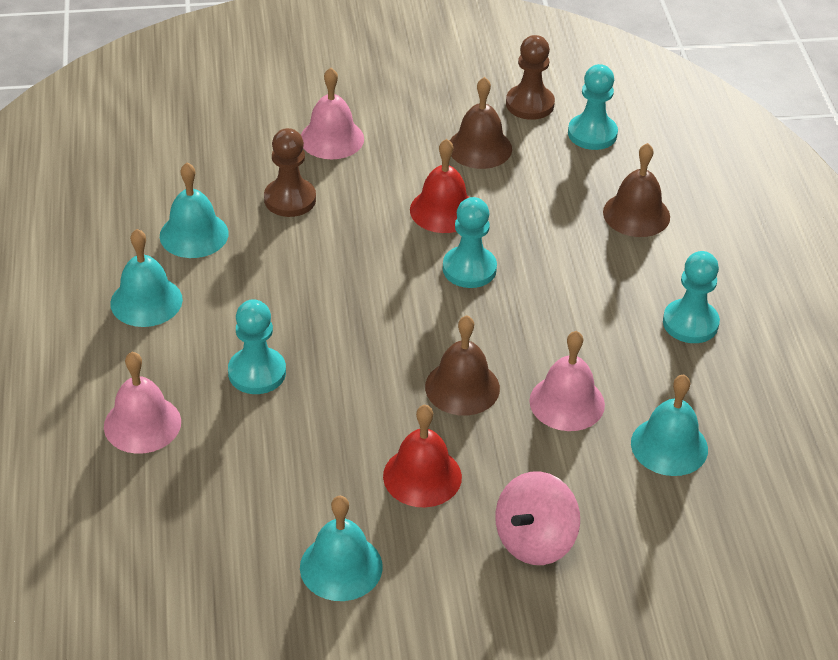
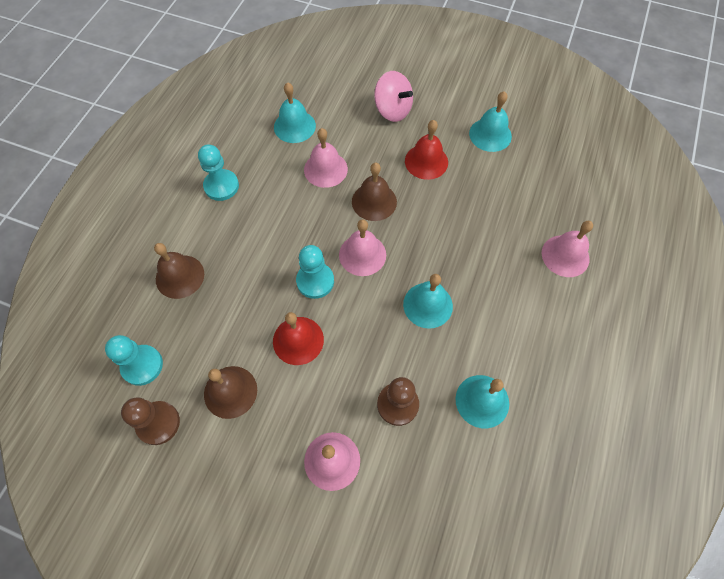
camera: 150 degrees left, 20 degrees up
(146, 301) = (536, 351): turquoise bell -> turquoise bell (428, 305)
(257, 373) = (485, 262): turquoise pawn -> none
(431, 318) = (362, 254): none -> pink bell
(534, 540) = (393, 110): pink spinning top -> pink spinning top turned 60 degrees clockwise

